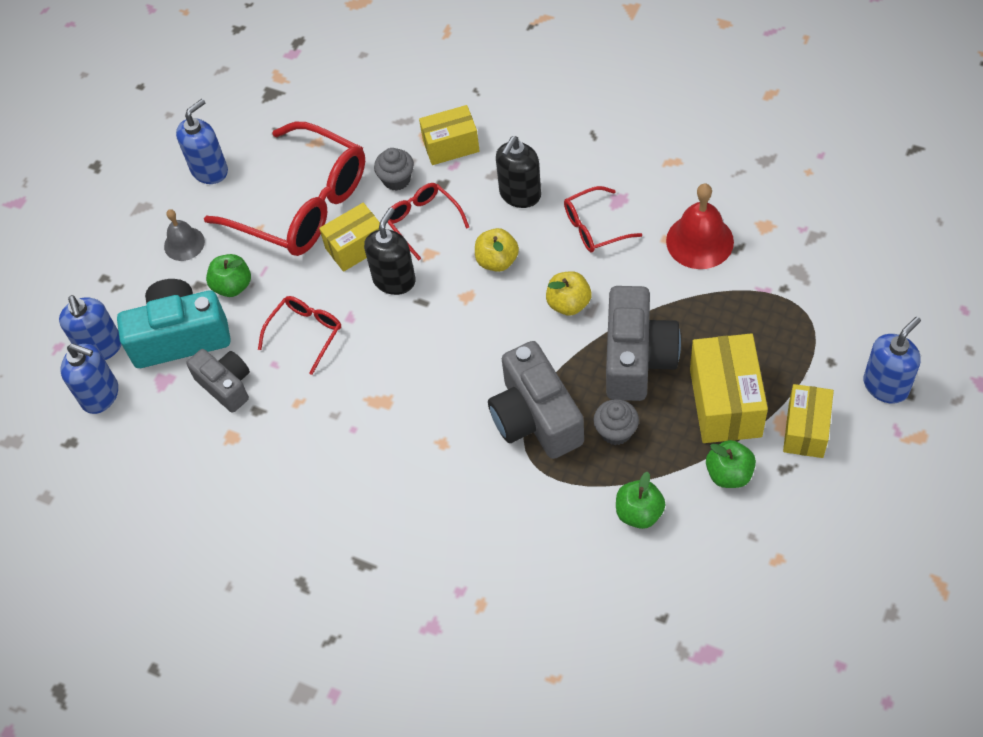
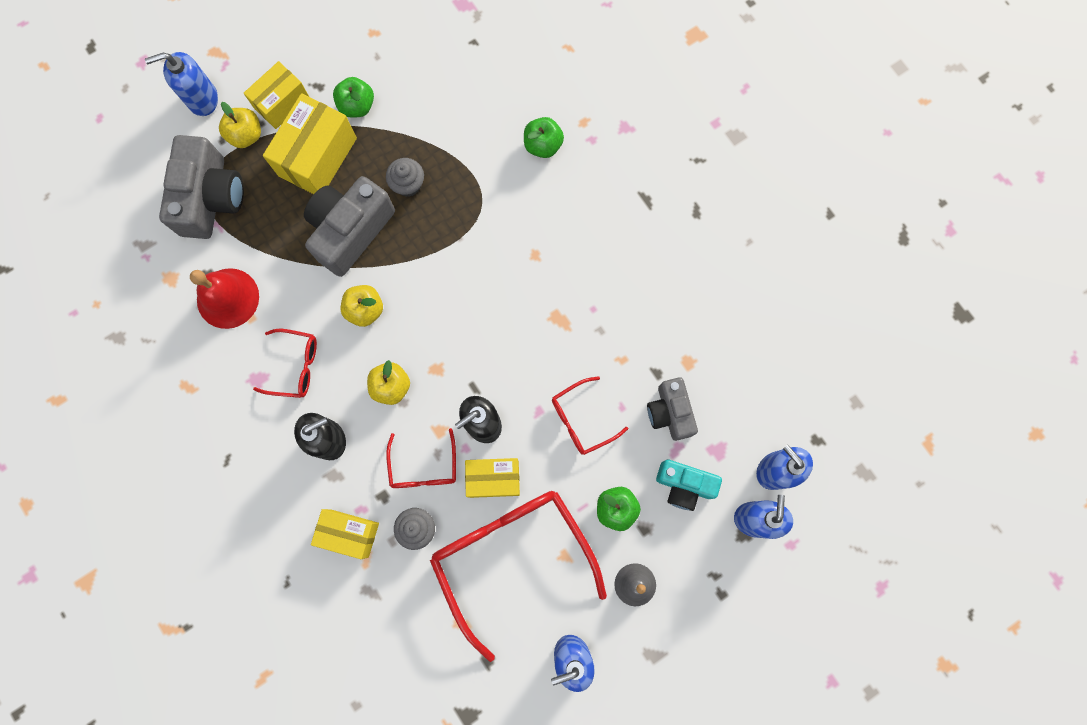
camera: 155 degrees left, 20 degrees up
(180, 337) = (684, 485): turquoise camera -> turquoise camera, size x0.62
(535, 417) = (456, 231): grey camera -> grey camera (211, 198)
(639, 513) = (436, 117): green apple -> green apple (543, 145)
(812, 380) = (246, 135): none -> yellow apple

